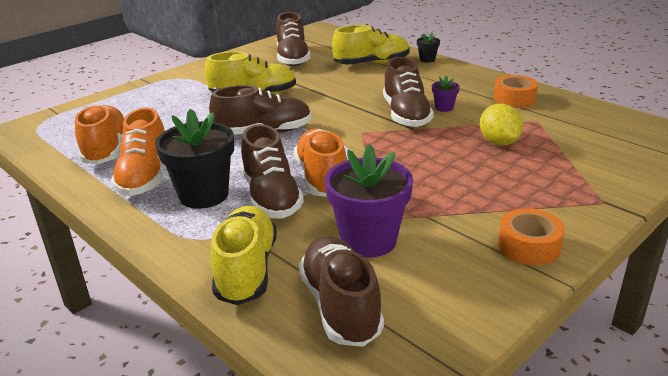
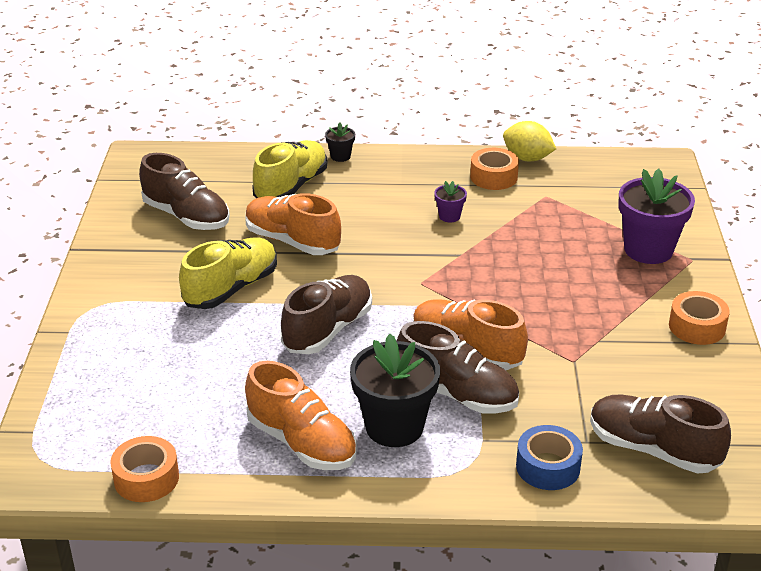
camera: 45 degrees left, 5 degrees up
(54, 154) = (146, 478): none -> orange tape
(106, 149) = (196, 439): orange shoe -> orange shoe (292, 241)
(246, 270) = (548, 467): yellow shoe -> blue tape
(368, 240) = (592, 386): purple flower pot -> purple flower pot (648, 250)
(406, 115) = (429, 242): brown shoe -> none
(499, 142) = (549, 236): yellow lemon -> yellow lemon (527, 158)

